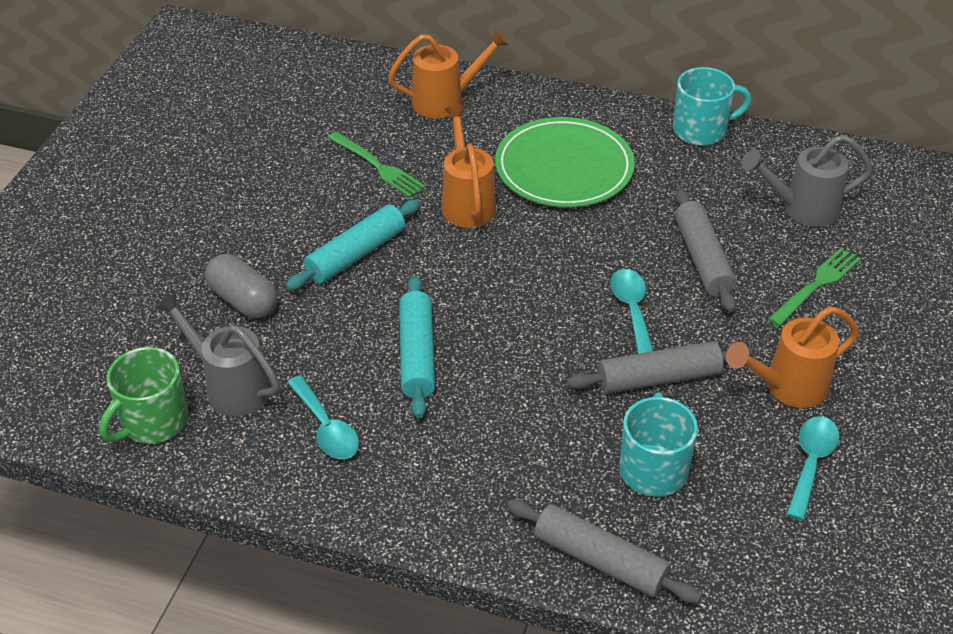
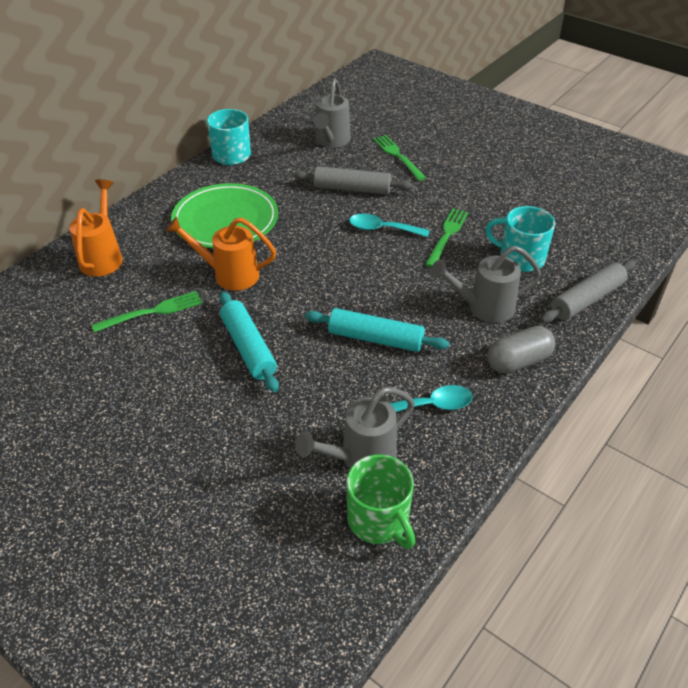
camera: 70 degrees left, 0 degrees up
(243, 300) = (262, 429): grey capsule -> grey capsule (518, 361)
(524, 447) = (484, 307): none -> grey watering can
(658, 378) = (447, 235): grey rolling pin -> green fork
(788, 387) = (474, 190): orange watering can -> none
(811, 463) = (534, 200): turquoise spoon -> none

